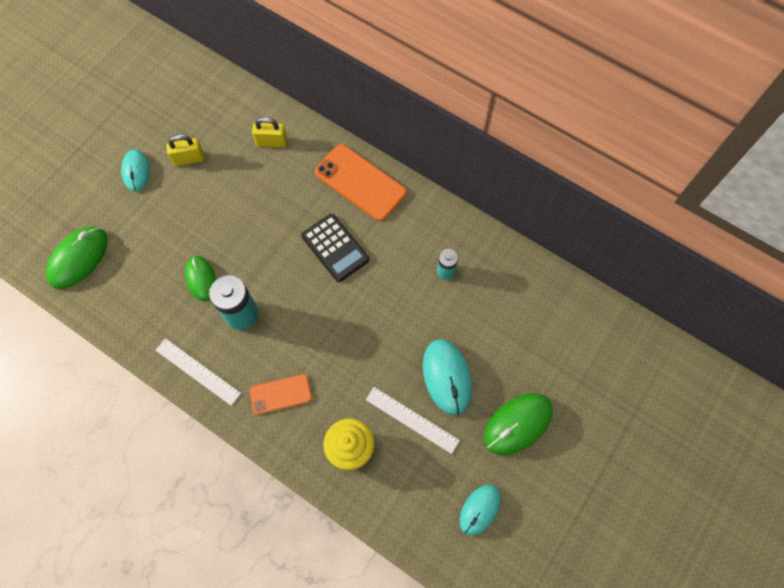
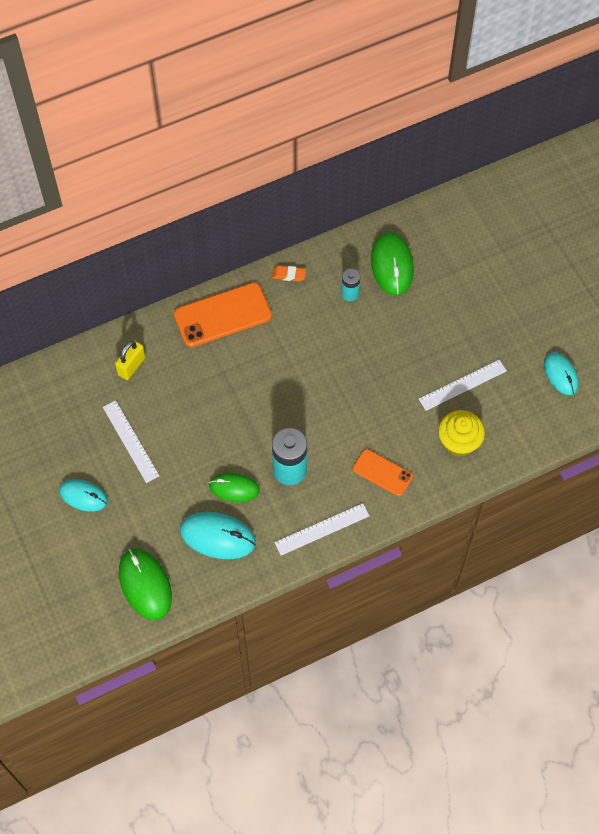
camera: 60 degrees left, 5 degrees down
(189, 159) = (101, 444): yellow padlock -> none
(203, 178) = (130, 441): none -> white ruler
(280, 394) = (382, 472): orange phone -> orange phone turned 75 degrees counterclockwise
(335, 248) = (274, 366): black calculator -> none
(432, 212) = (289, 275): none -> orange eraser
(447, 377) = (442, 341): turquoise mouse -> turquoise mouse (217, 536)
(518, 424) = (510, 312): green mouse -> green mouse (392, 265)

